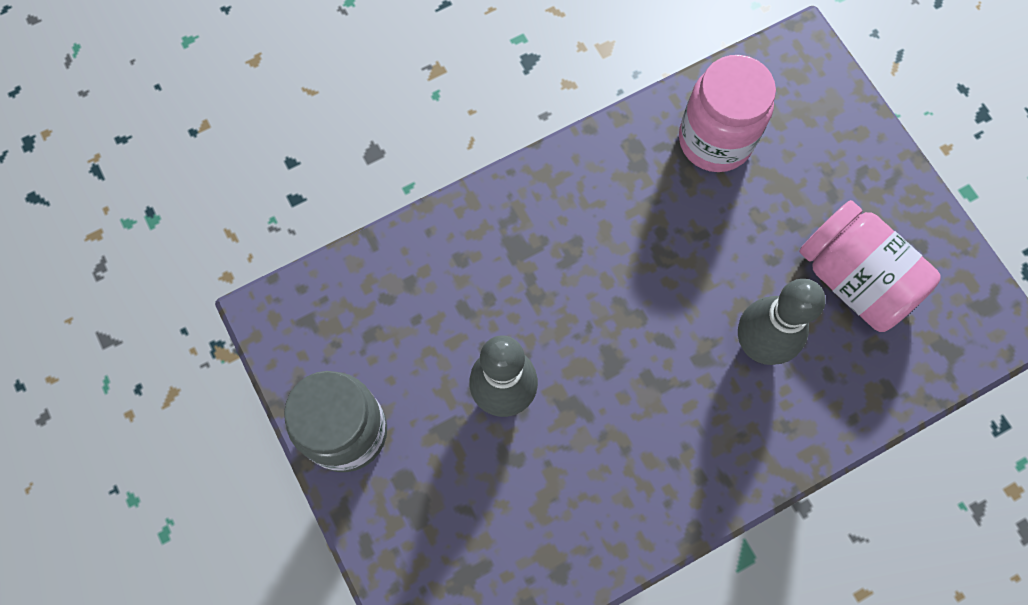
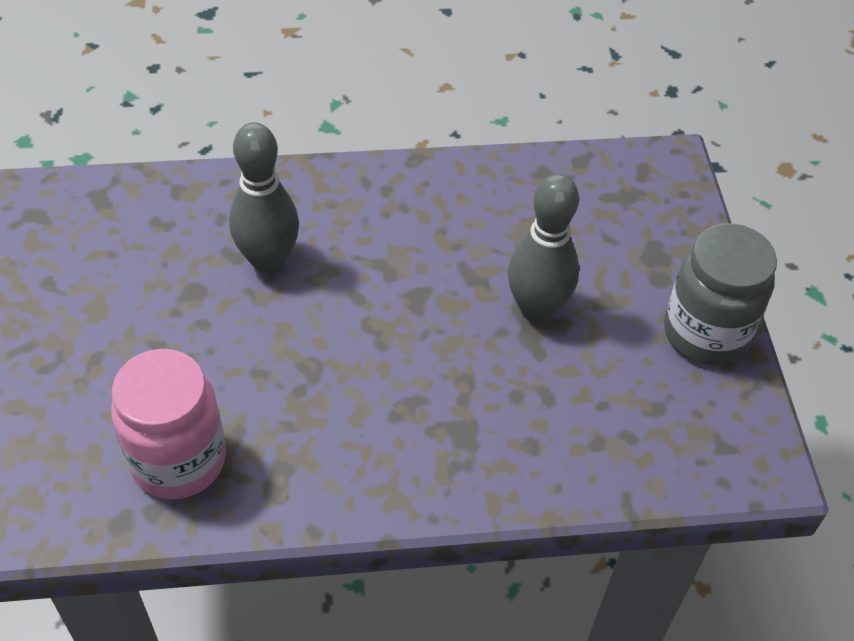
camera: 160 degrees left, 20 degrees down
(854, 279) = (136, 278): pink jar -> none

